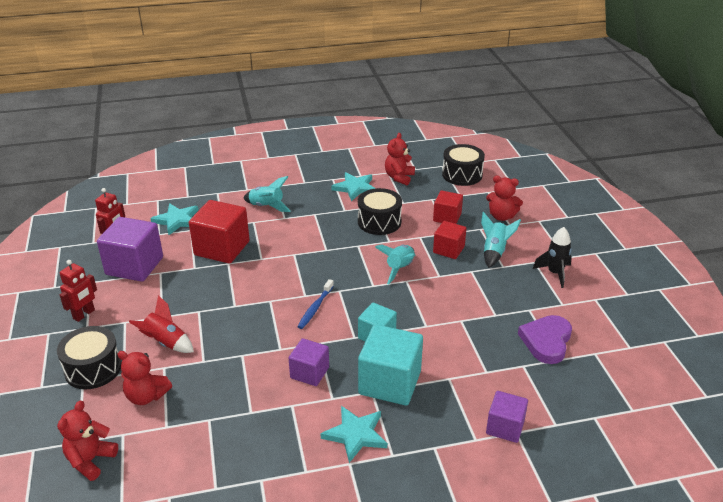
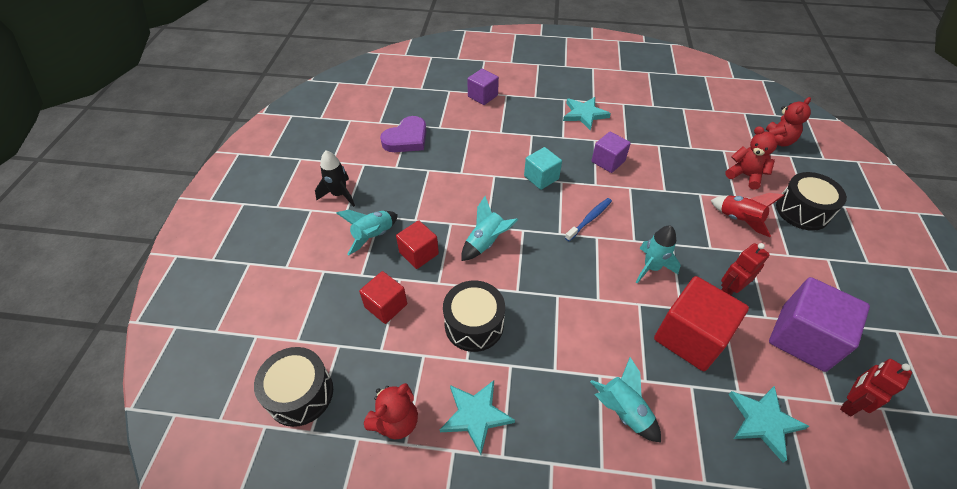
camera: 160 degrees left, 15 degrees up
(84, 314) = (838, 276): red robot -> red robot (728, 291)
(253, 283) = (651, 267): none -> turquoise rocket
(390, 382) = (547, 139): turquoise cube -> none
(501, 216) = (321, 287): red teddy bear -> none

